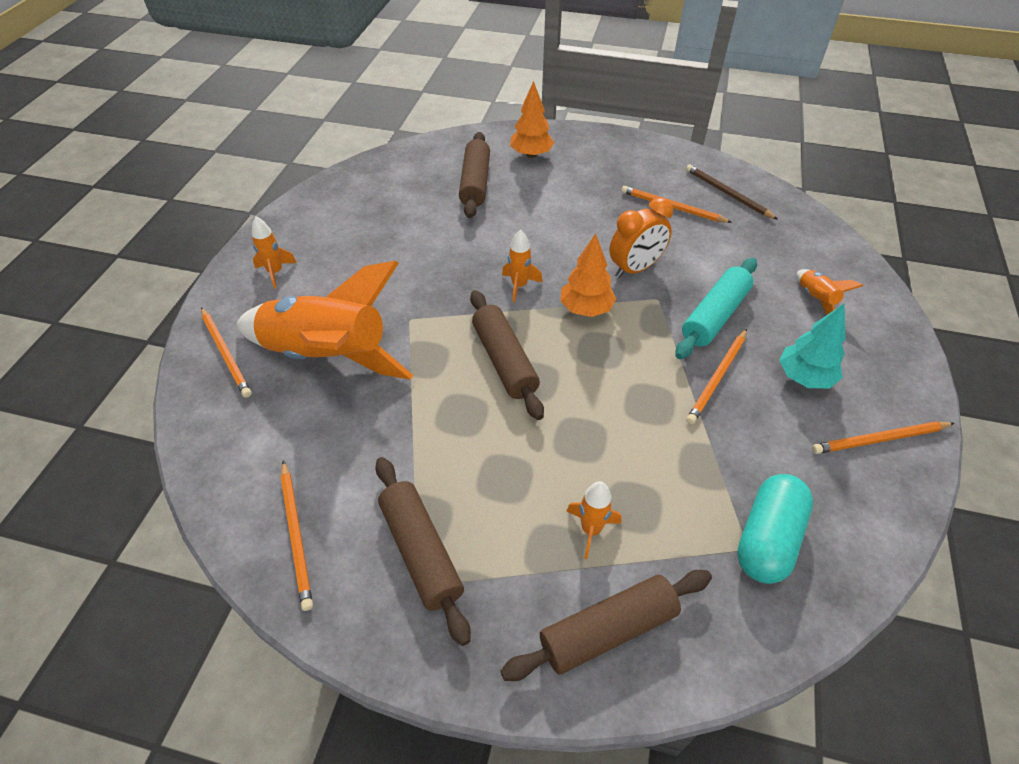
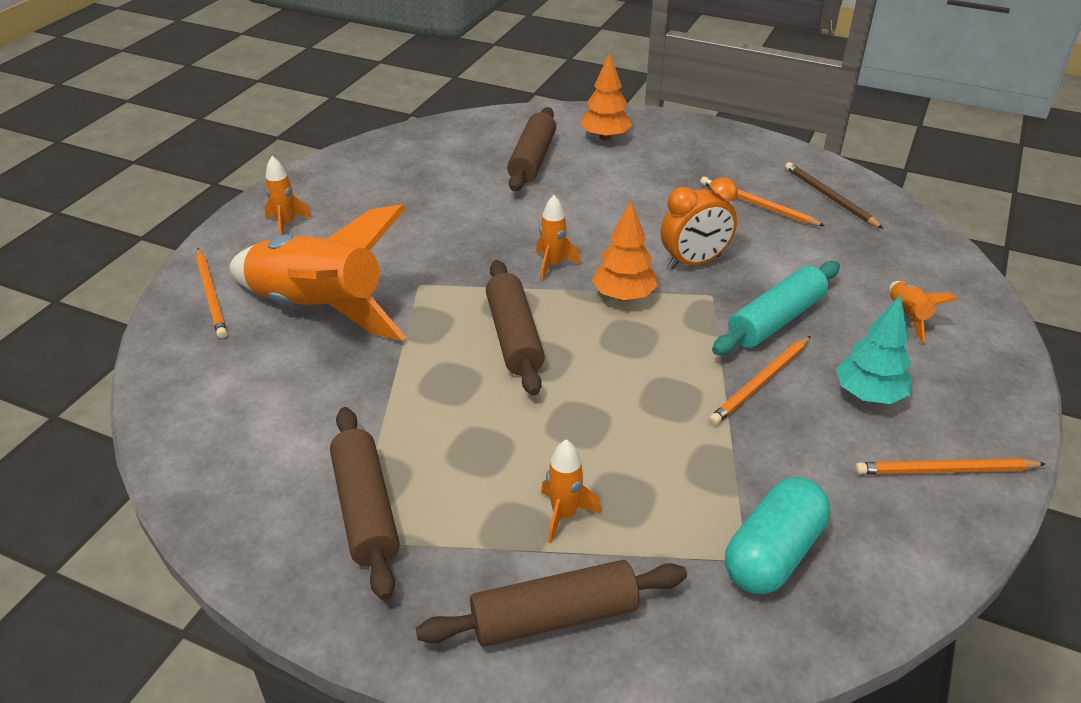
camera: 10 degrees right, 10 degrees down
(296, 535) = (235, 475): orange pencil -> none

